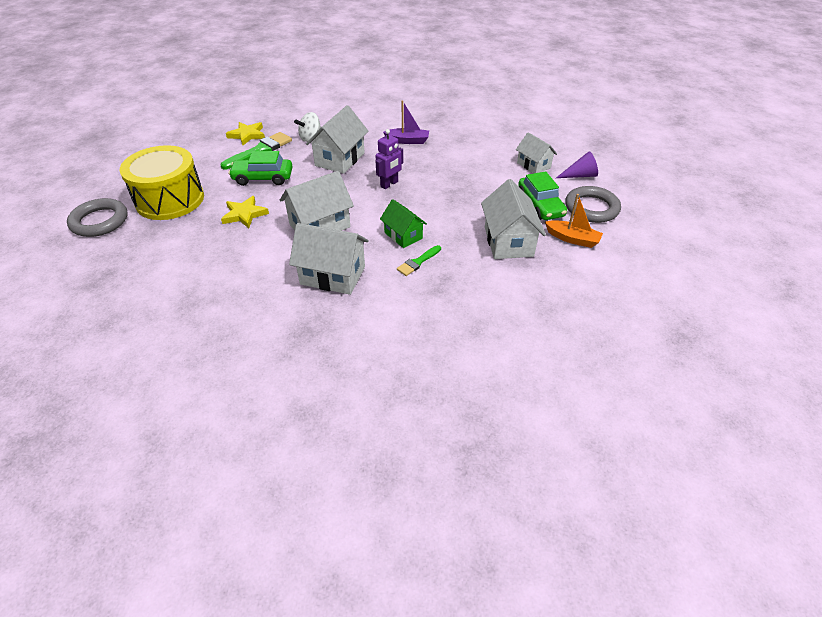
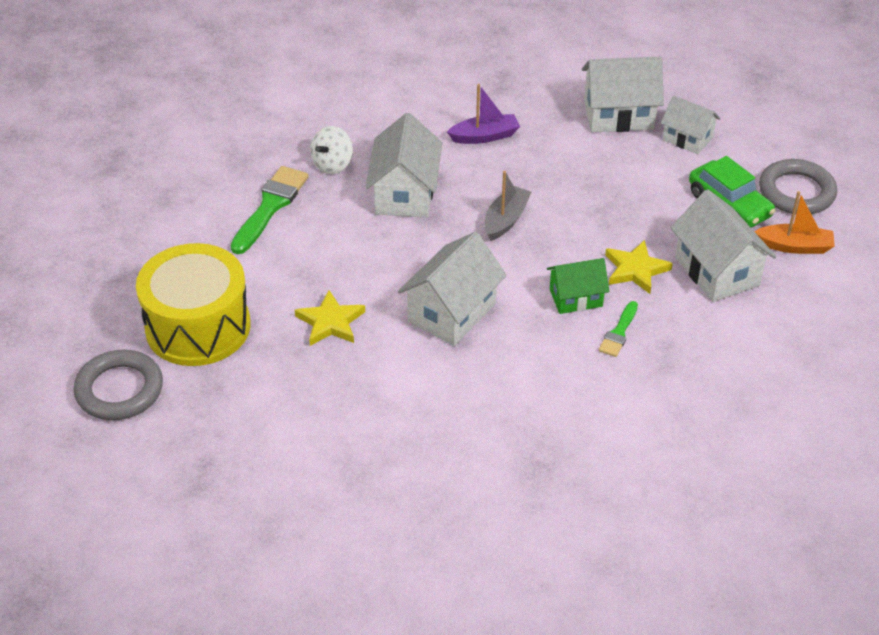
camera: 20 degrees left, 0 degrees up
(247, 135) = (228, 183): yellow star -> yellow star (635, 269)
(263, 178) = (312, 255): green car -> none
(333, 275) = (520, 382): white house -> white house (618, 115)
(389, 184) = (505, 220): purple robot -> grey boat
(403, 235) = (575, 298): green house -> green house turned 45 degrees counterclockwise
(580, 175) = (757, 141): purple cone -> none

